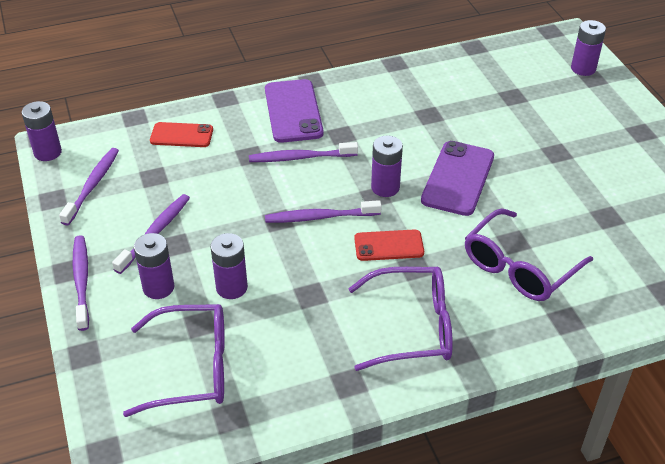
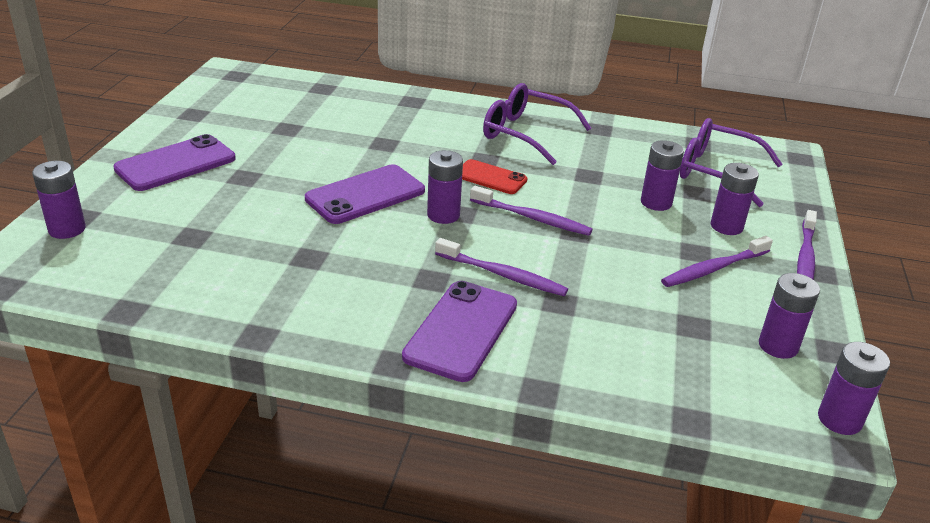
camera: 150 degrees left, 10 degrees down
(92, 186) = (778, 346): purple toothbrush -> purple battery
(181, 135) = (633, 362): red phone -> none
(519, 267) = (403, 131): purple glasses -> none
(616, 140) = (176, 164): none -> purple phone

